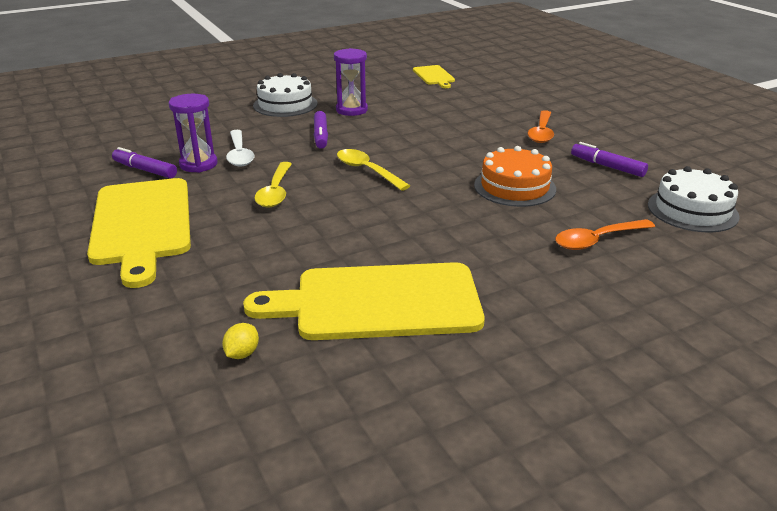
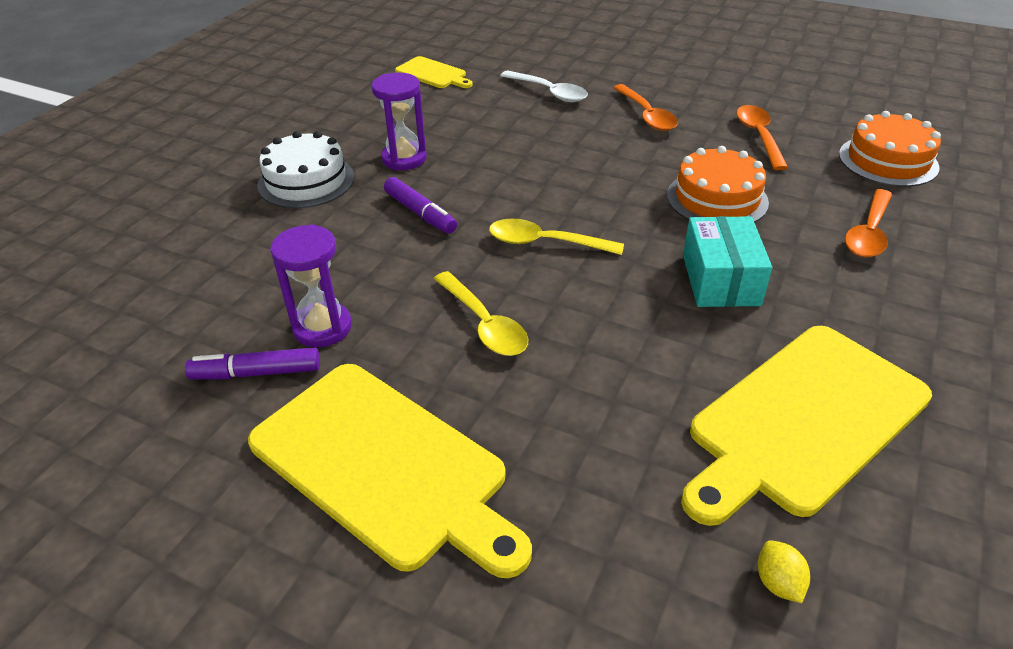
camera: 35 degrees left, 10 degrees up
(239, 154) = (356, 286): white spoon -> white spoon (549, 92)
(444, 224) = (720, 280): none -> turquoise box
(607, 166) = (758, 136): purple marker -> orange spoon
(692, 210) = (888, 161): white cake -> orange cake

